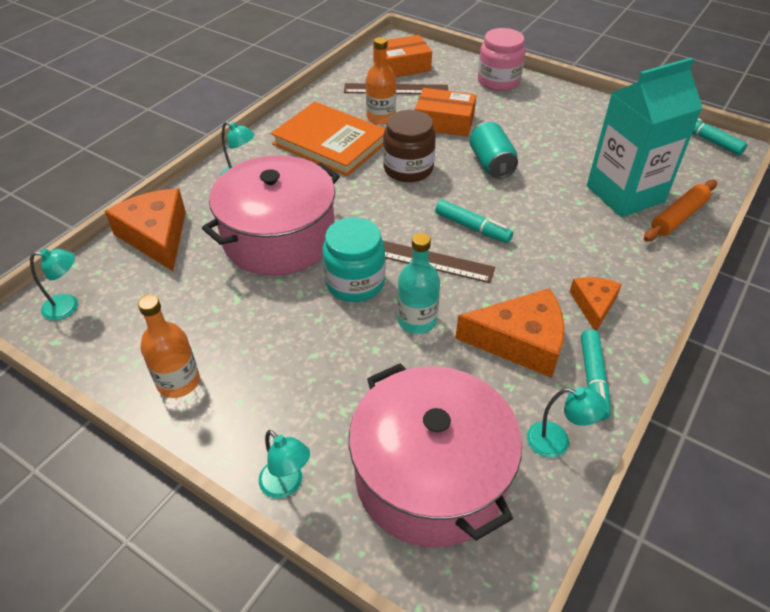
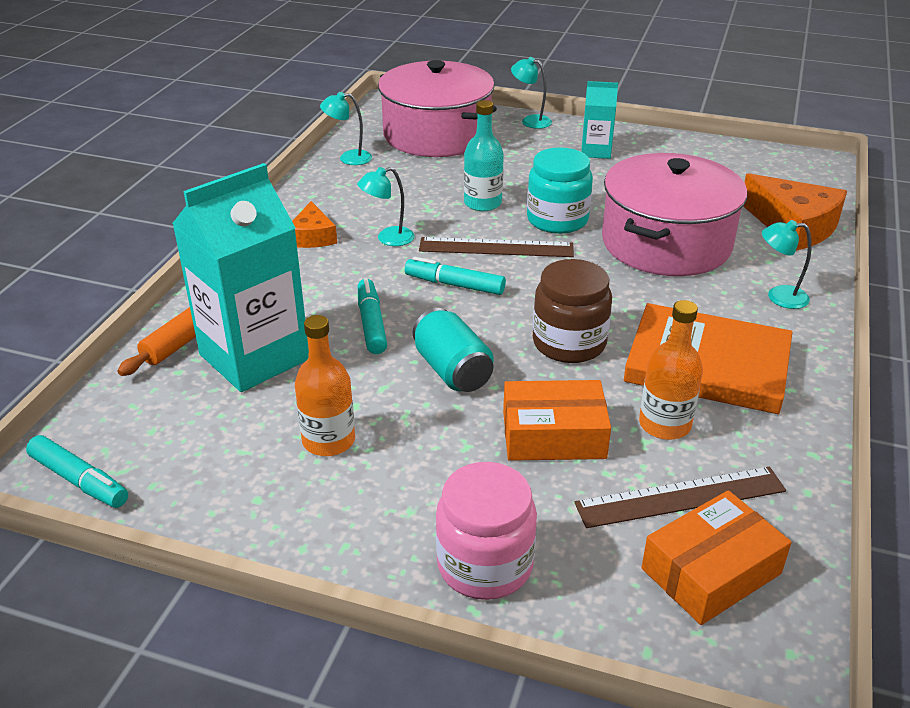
camera: 165 degrees right, 10 degrees down
(68, 306) = (796, 170): turquoise lamp -> turquoise lamp (388, 238)
(178, 382) = (651, 147): orange bottle -> orange bottle (328, 440)
(247, 388) = (596, 151): none -> turquoise carton
(520, 341) = (383, 203): orange cheese -> none
(593, 379) = (318, 190): turquoise marker -> turquoise marker (371, 323)

